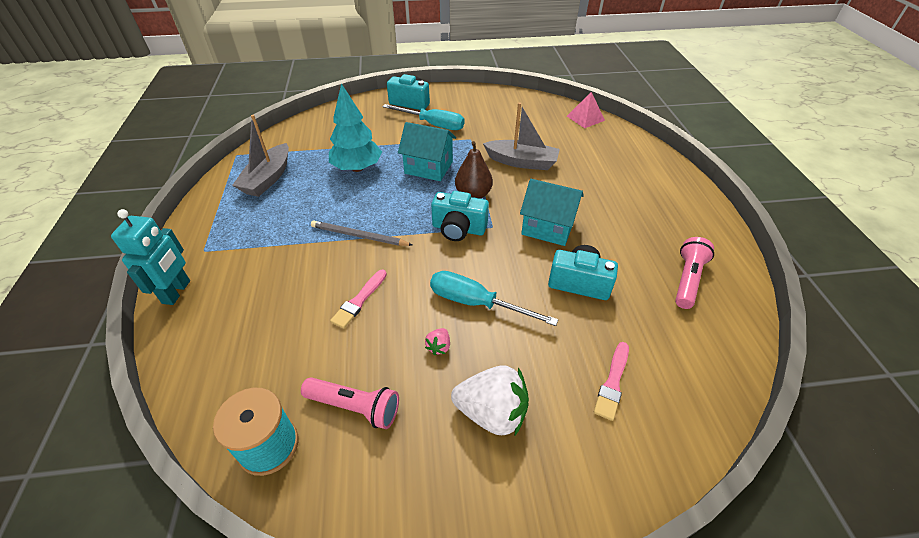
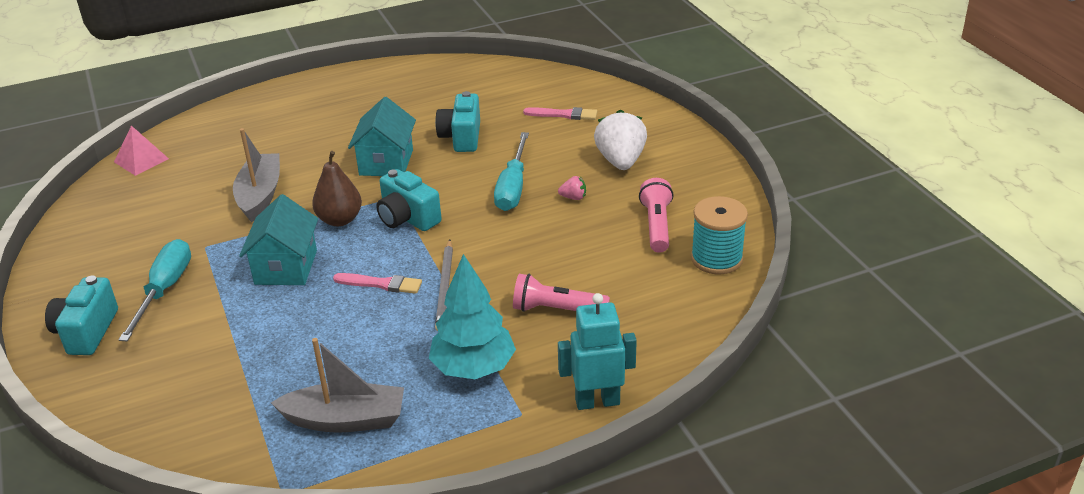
camera: 105 degrees left, 10 degrees down
(357, 168) = (299, 333): turquoise tree -> turquoise tree (473, 368)
(359, 300) = (543, 257): pink brush -> pink brush (381, 284)
(458, 229) = (407, 218): turquoise camera -> turquoise camera turned 135 degrees clockwise
(687, 279) = (435, 87): pink flashlight -> pink flashlight (556, 310)

